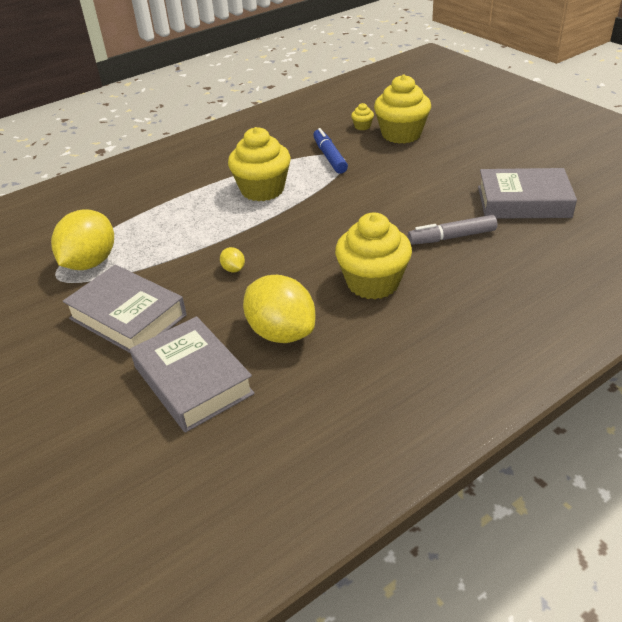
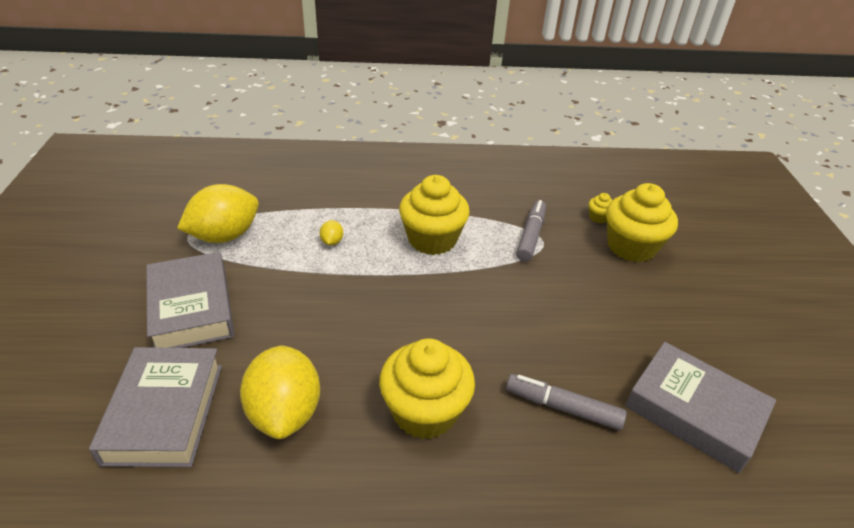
camera: 30 degrees right, 0 degrees up
(233, 269) = (320, 312): yellow lemon -> yellow lemon (332, 242)
(329, 157) = (531, 236): blue marker -> grey marker

